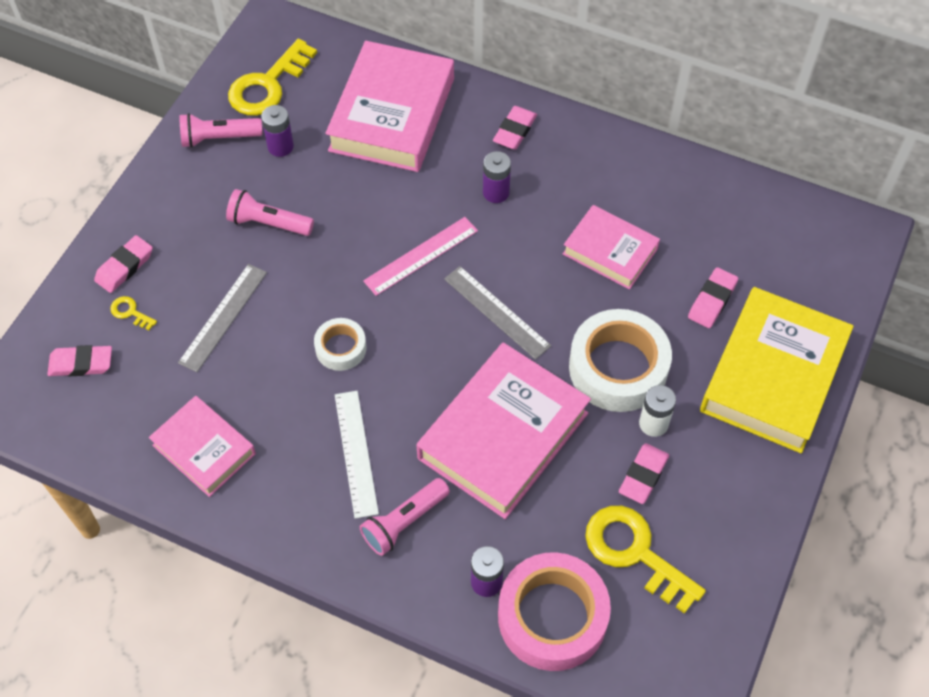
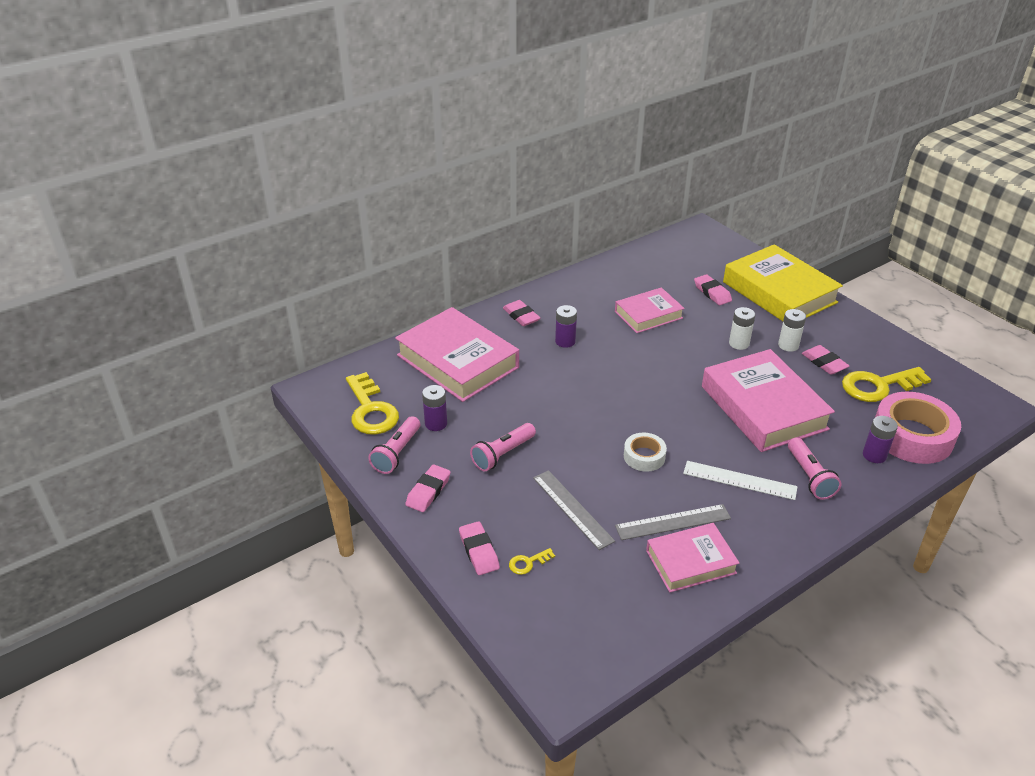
camera: 60 degrees left, 20 degrees down
(81, 364) = (558, 612): pink eraser -> pink eraser (428, 491)
(421, 255) = (591, 391): pink ruler -> none
(496, 312) = (663, 375): grey ruler -> grey ruler (673, 522)
(618, 368) = (739, 343): white tape -> white battery

